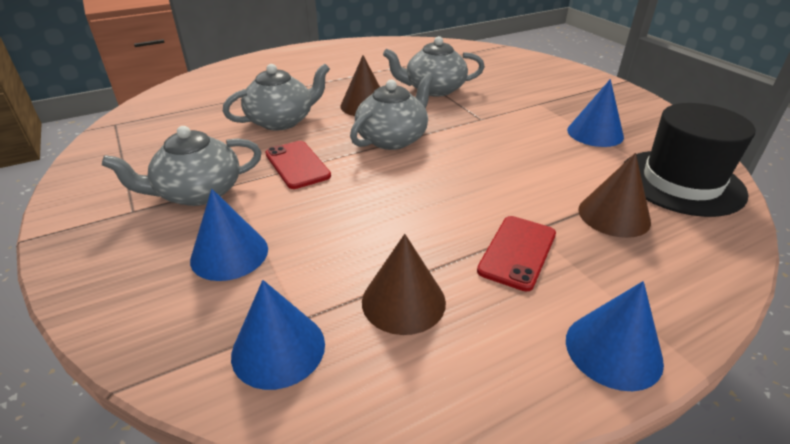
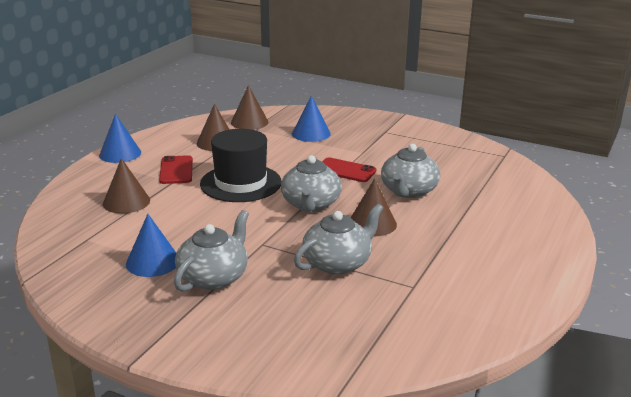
camera: 145 degrees right, 10 degrees down
(198, 193) = (371, 145): grey teapot -> grey teapot (214, 277)
(278, 349) = (249, 122): blue cone -> brown cone
(681, 182) = (78, 238): black hat -> black hat (241, 183)

